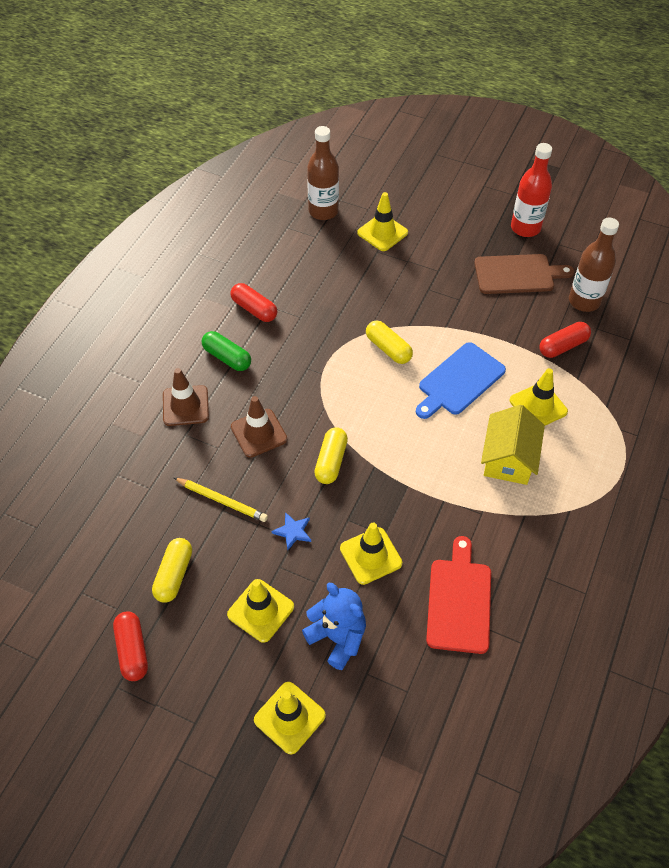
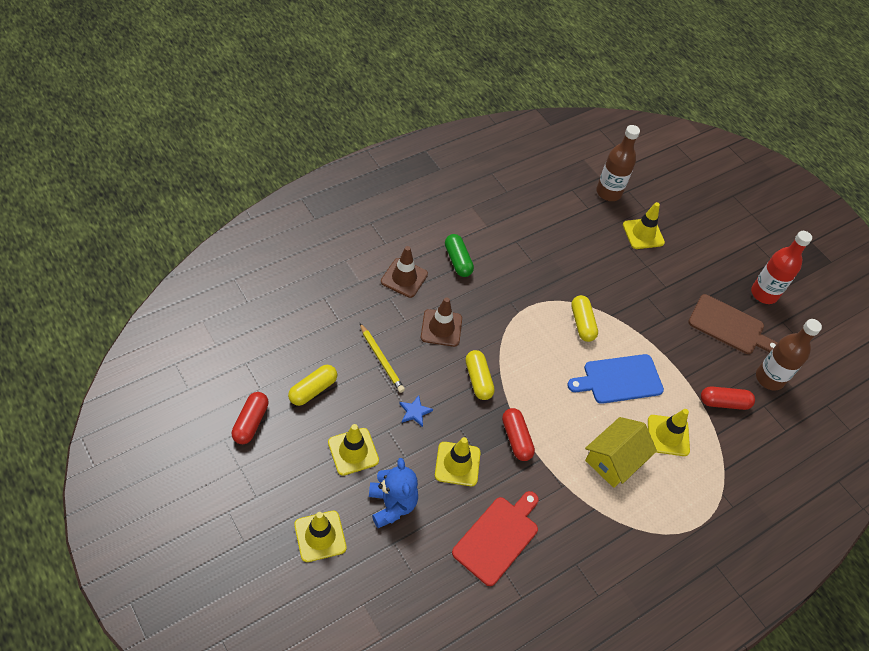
camera: 25 degrees right, 0 degrees up
(254, 309) = (503, 237): red capsule -> red capsule (516, 438)
(331, 461) = (478, 379): yellow capsule -> yellow capsule turned 60 degrees counterclockwise

